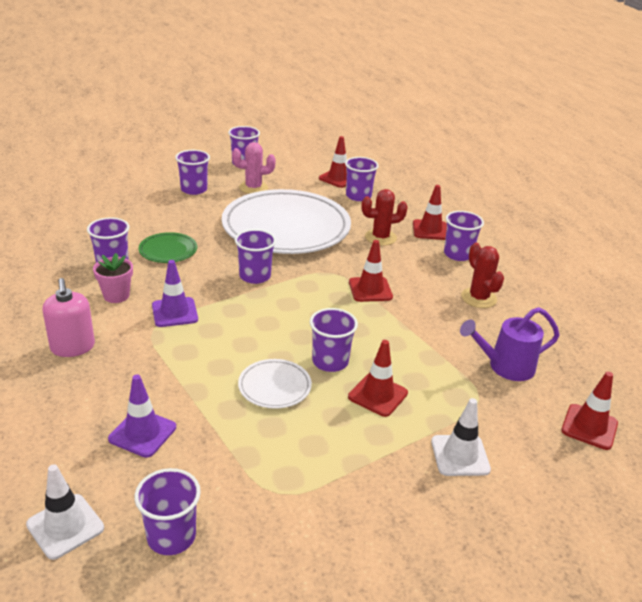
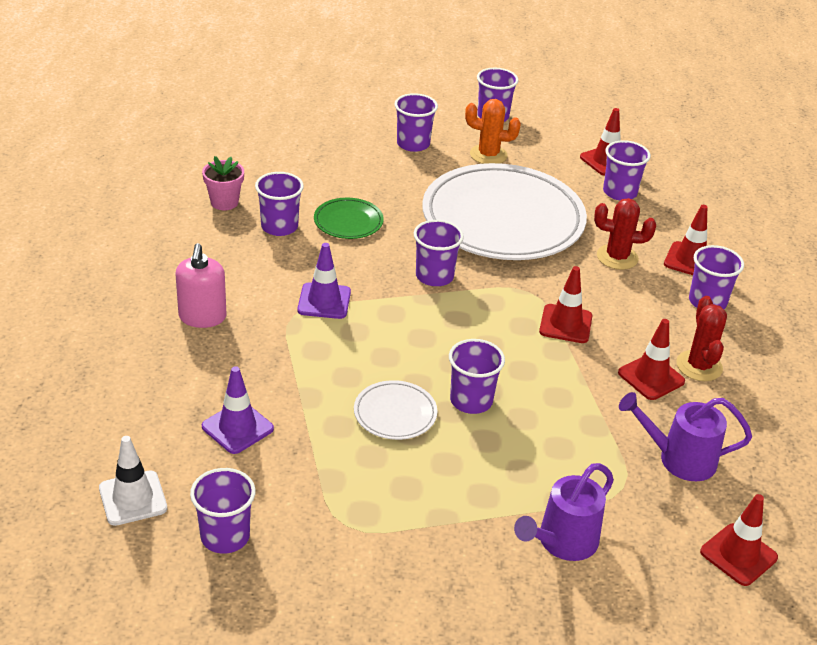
camera: 20 degrees right, 5 degrees up
(116, 295) = (269, 266): pink flower pot -> pink flower pot (224, 202)
(253, 188) = (488, 155): pink cactus -> orange cactus
(378, 395) = (505, 452): red traffic cone -> red traffic cone (651, 377)
(460, 455) = (562, 543): white traffic cone -> purple watering can

